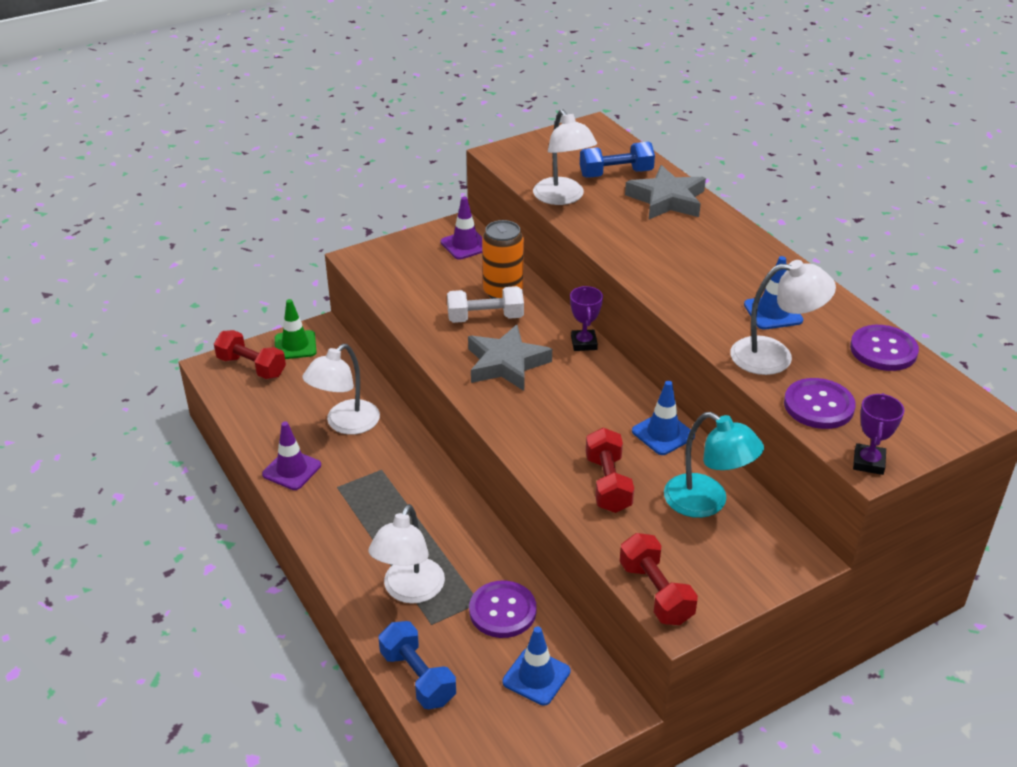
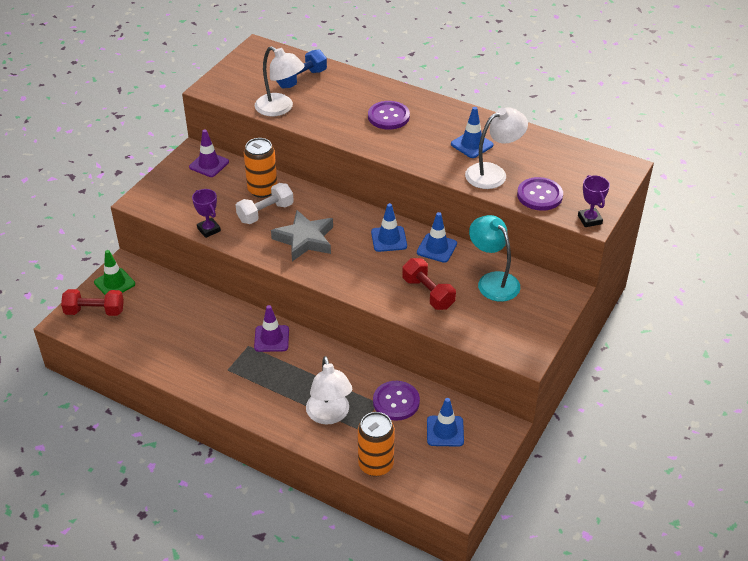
camera: 30 degrees left, 5 degrees up
(292, 470) = (186, 371): purple traffic cone -> purple traffic cone (271, 338)
(345, 424) = (198, 325): white lamp -> none
(418, 677) = (376, 464): blue dumbbell -> orange can
(584, 343) = (344, 206): purple trophy -> purple trophy (209, 229)
(609, 400) = (389, 239): none -> blue traffic cone
(655, 593) = (503, 347): red dumbbell -> none
(667, 200) = (349, 87): grey star -> none
(707, 502) = (493, 281): turquoise lamp -> turquoise lamp turned 135 degrees counterclockwise
(883, 350) = (550, 146): purple button -> purple button (388, 116)

